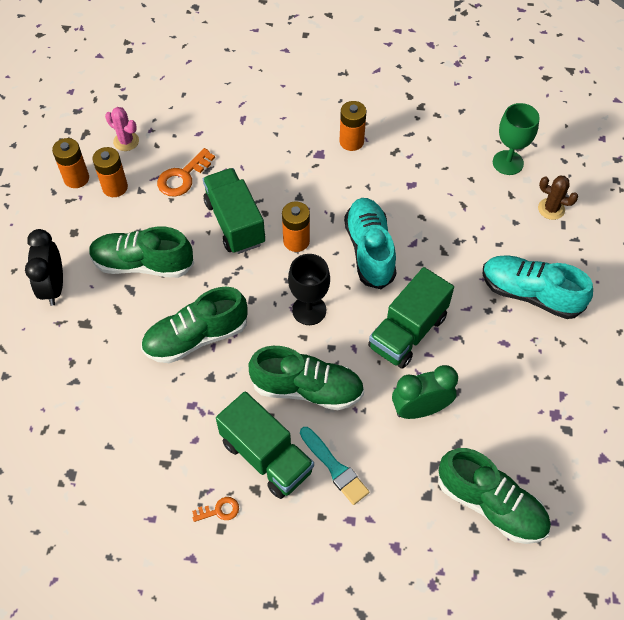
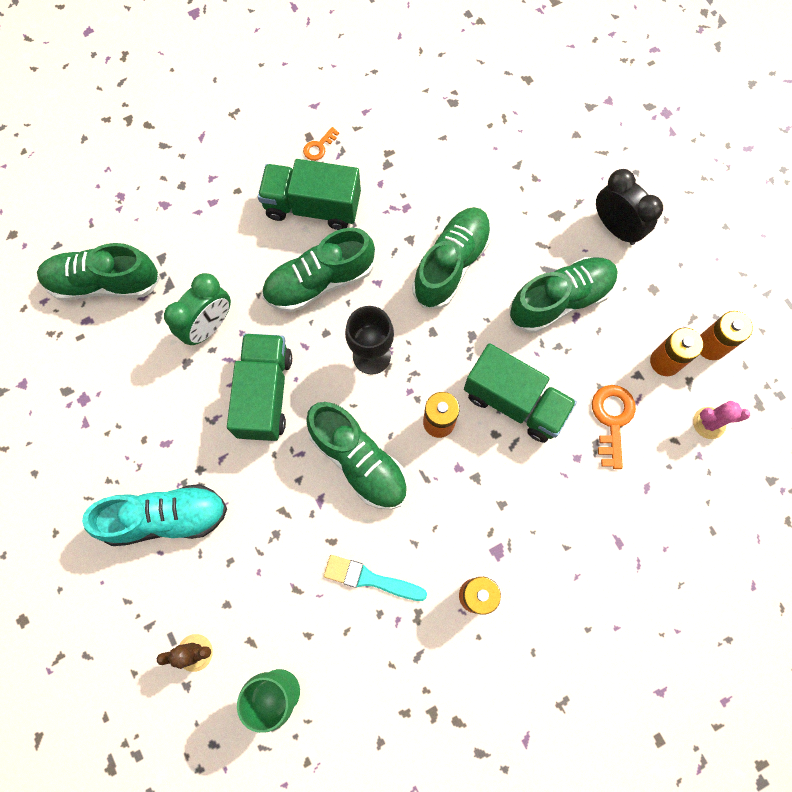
camera: 145 degrees right, 15 degrees up
(335, 468) = (251, 232): turquoise brush -> turquoise brush (370, 579)
(369, 250) = (358, 461): turquoise shoe -> green shoe

